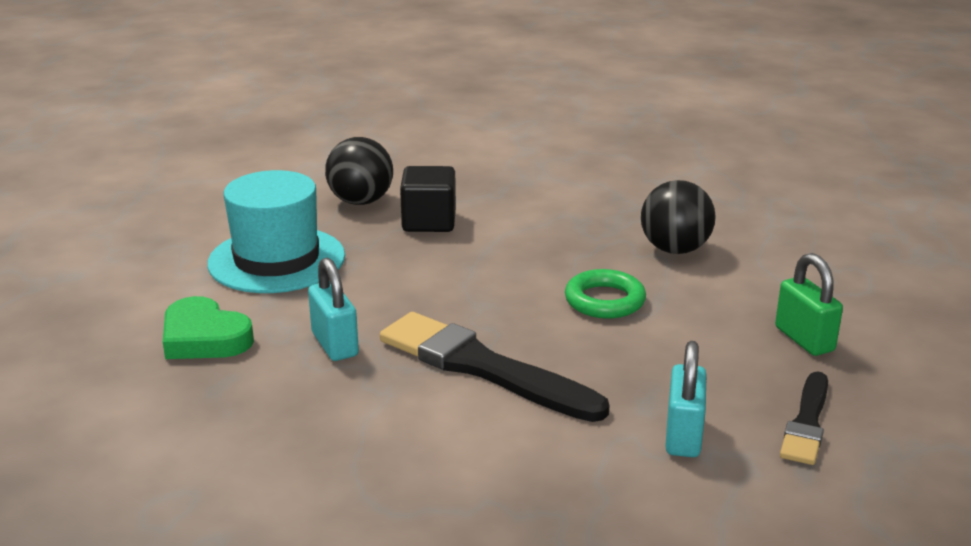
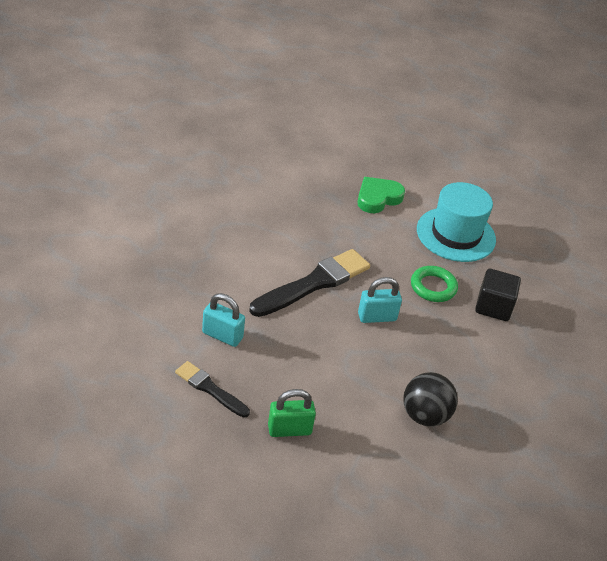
camera: 100 degrees right, 15 degrees up
(334, 344) = (356, 238): turquoise padlock -> turquoise padlock (377, 317)
(361, 201) = (530, 283): black ball -> none
(604, 301) = (367, 354): green ring -> green ring (433, 287)

